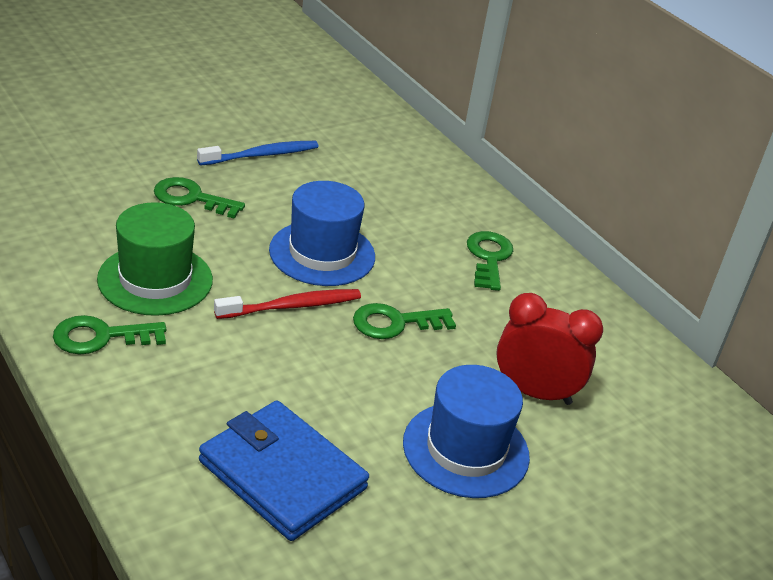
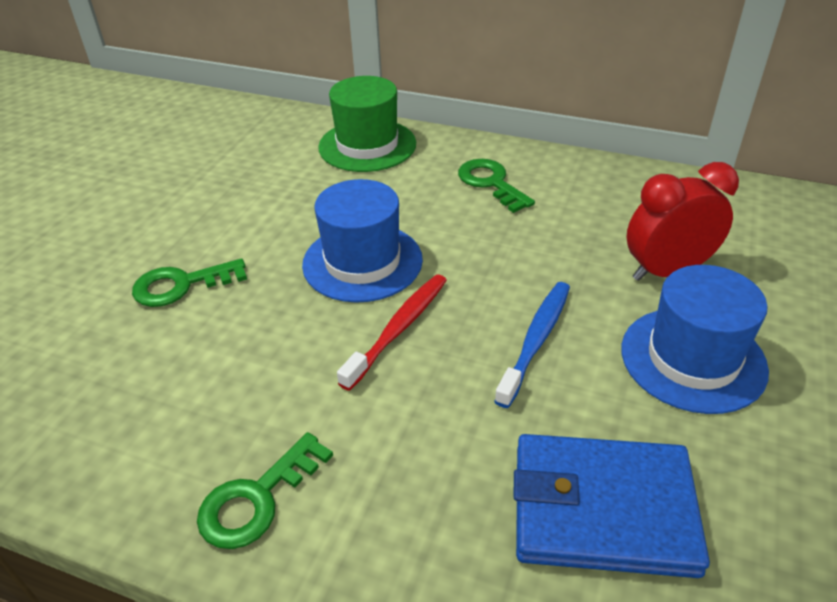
camera: 30 degrees left, 5 degrees up
(155, 279) = (241, 392): green hat -> green hat (367, 145)
(261, 155) = (201, 206): blue toothbrush -> blue toothbrush (536, 340)
(395, 323) = (497, 284): green key -> none

